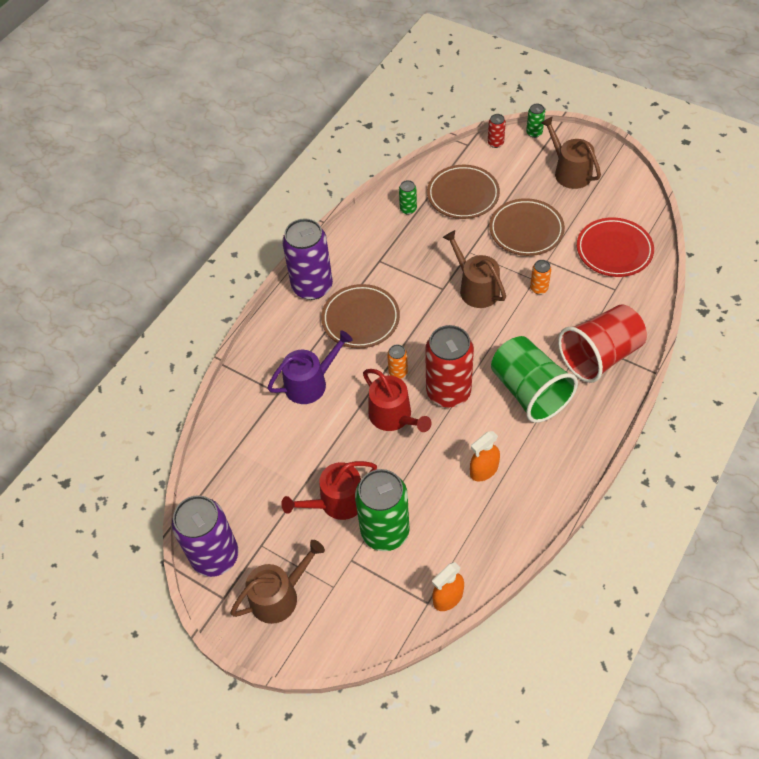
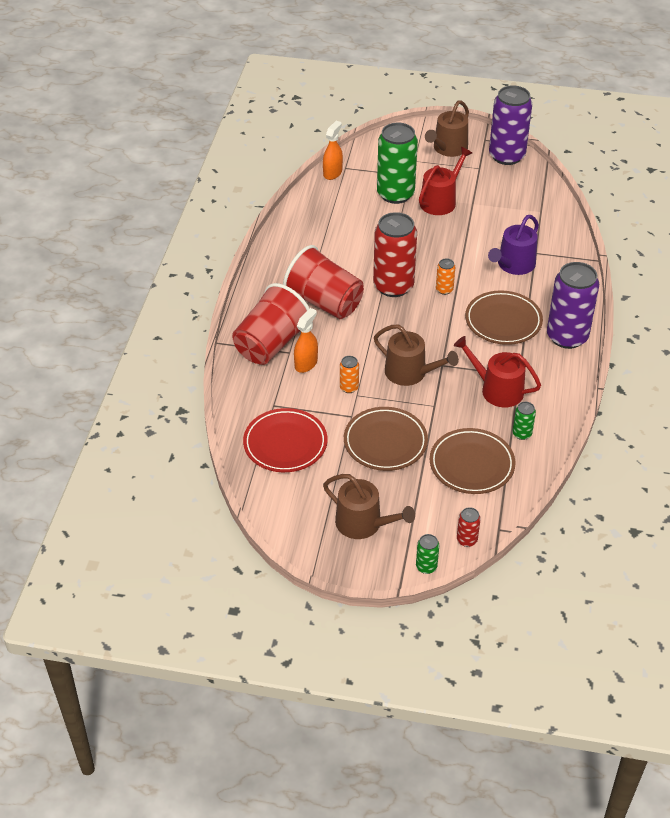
camera: 155 degrees right, 10 degrees down
(394, 416) = (429, 259): red watering can -> red watering can (497, 389)
(483, 470) = (339, 243): orange spray bottle -> orange spray bottle (306, 363)
(529, 391) = (324, 302): green cup -> red cup

